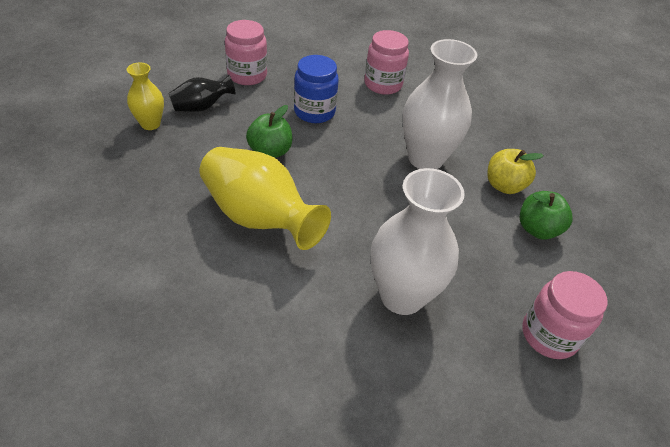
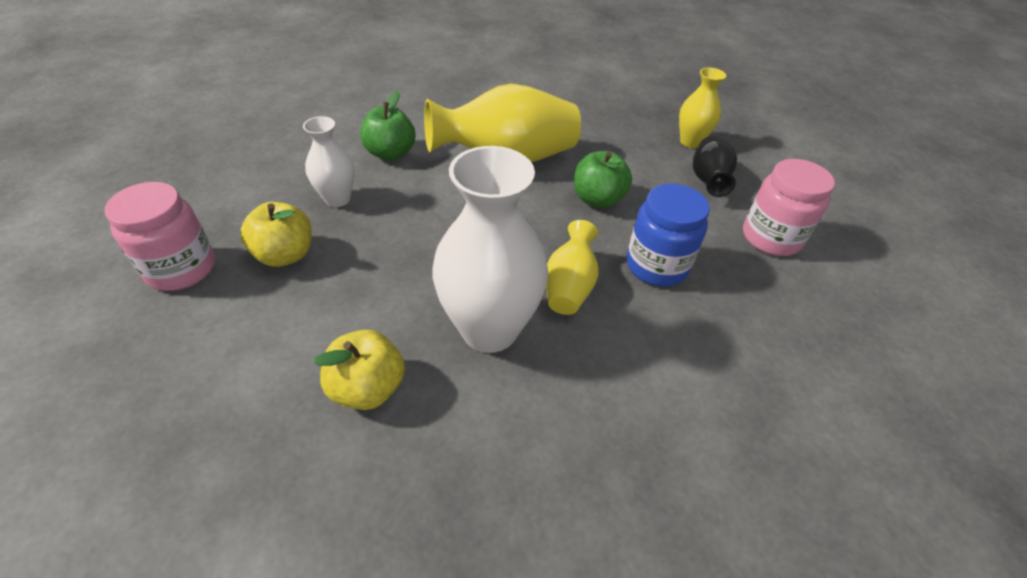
camera: 125 degrees right, 0 degrees up
(364, 140) = (569, 286): none -> yellow vase
(383, 84) = (698, 385): pink jar -> none
(402, 296) = (337, 199): white vase -> white vase, size x0.53
(478, 284) = (285, 255): none -> yellow apple
(537, 229) = (273, 366): green apple -> green apple (390, 153)

